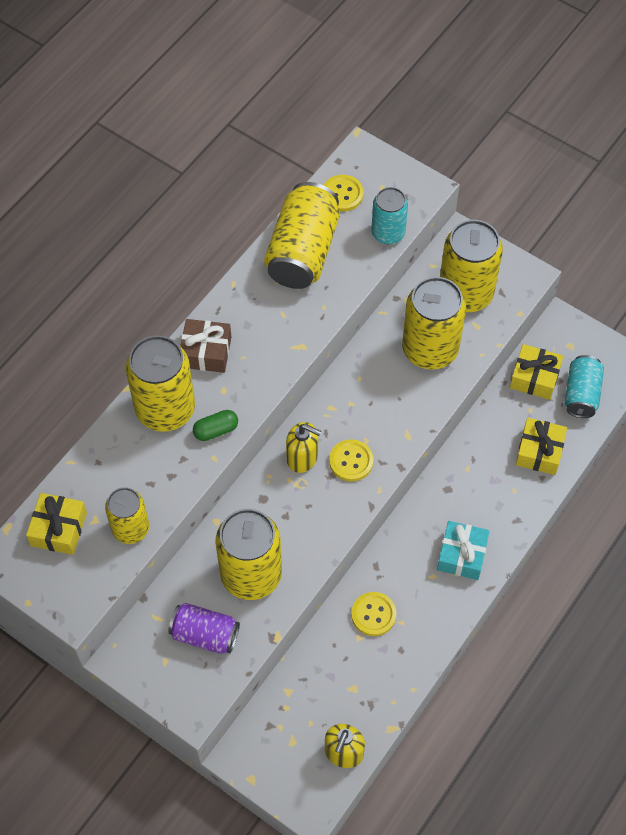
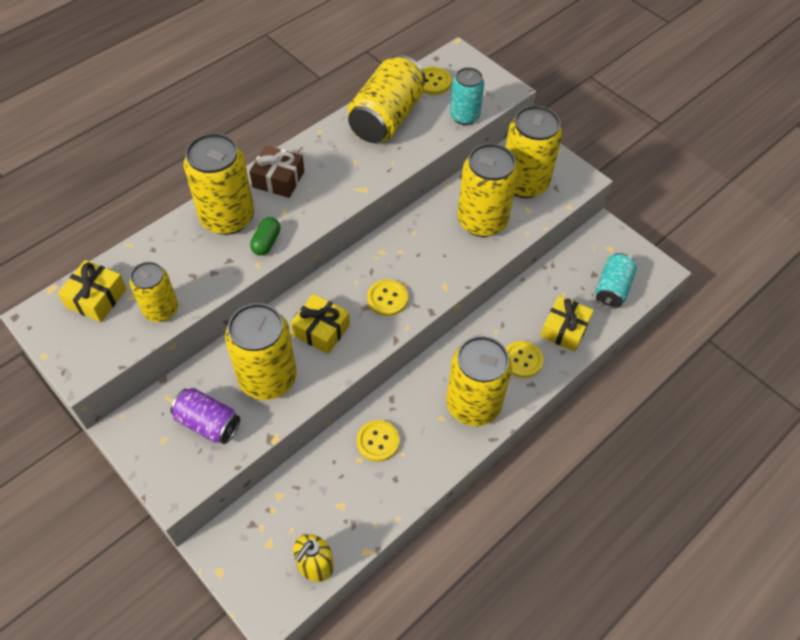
camera: 10 degrees right, 5 degrees down
(216, 430) = (266, 242): green capsule -> green capsule turned 60 degrees counterclockwise
(302, 458) = (344, 288): yellow soap dispenser -> none
(462, 555) = (473, 404): turquoise gift -> yellow can
(502, 495) = (522, 360): none -> yellow button
(534, 377) = (572, 268): yellow gift -> yellow gift (321, 330)

